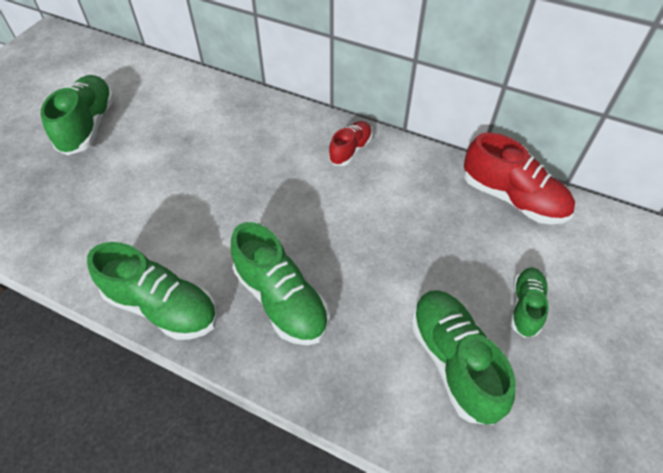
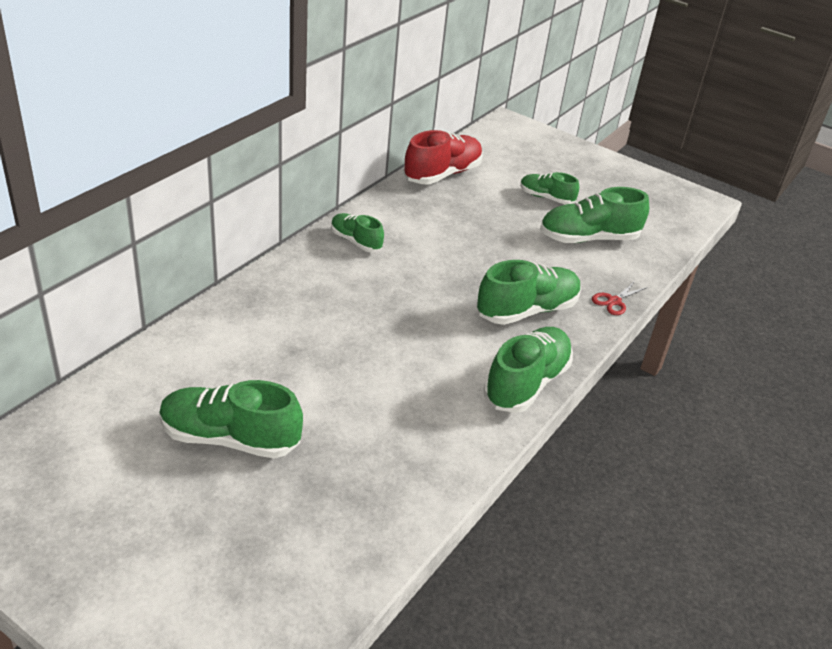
camera: 85 degrees left, 15 degrees down
(325, 395) = (614, 301): none -> red scissors
(350, 150) = (356, 241): red shoe -> green shoe

